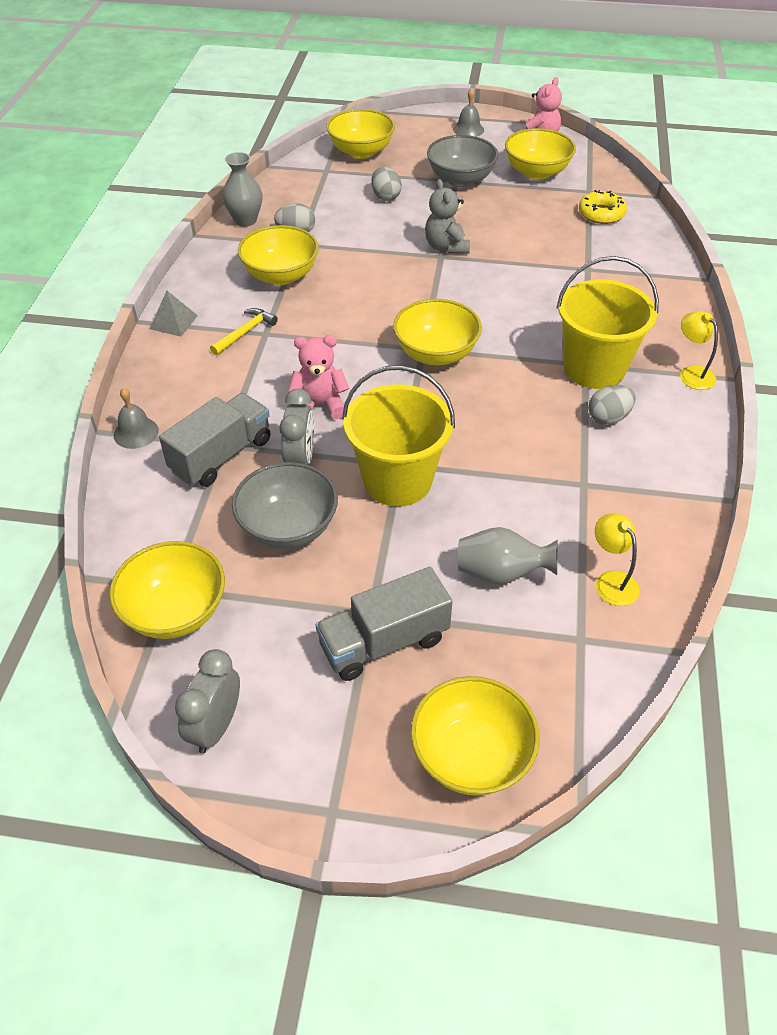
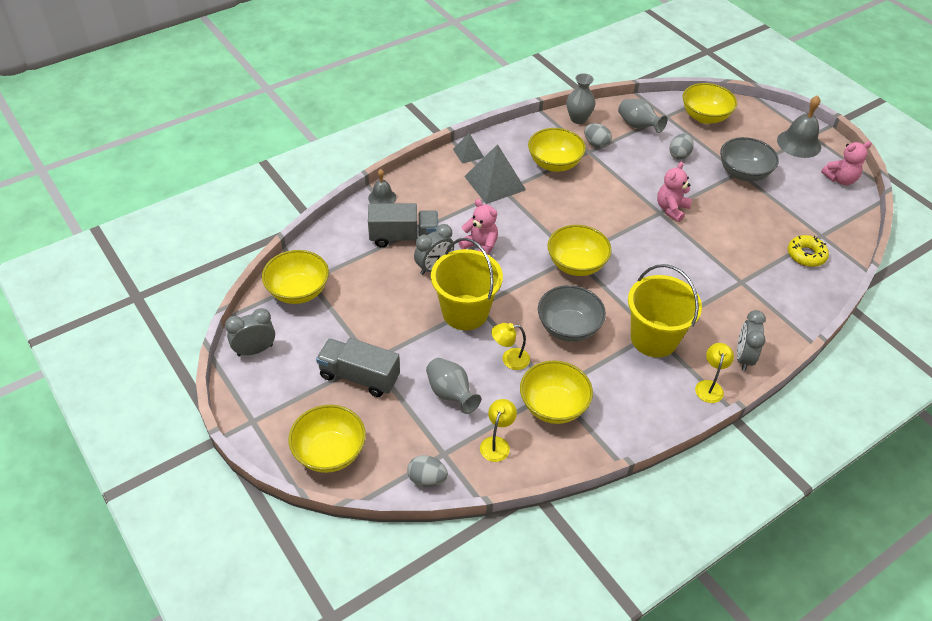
camera: 45 degrees right, 0 degrees up
(245, 332) = (495, 183): yellow hammer -> grey pyramid
(288, 527) = (388, 293): grey bowl -> grey bowl (568, 328)
(312, 193) = (638, 126): none -> grey vase
(446, 247) = (671, 209): grey teddy bear -> pink teddy bear
(468, 129) = (799, 143): grey bell -> grey bell, size x1.67
(505, 490) = (509, 359): none -> yellow lamp
(536, 172) = (803, 200): yellow bowl -> yellow bowl (553, 406)
(608, 418) = (620, 369): grey egg -> grey egg (427, 479)
(679, 329) = (743, 357): none -> grey clock

